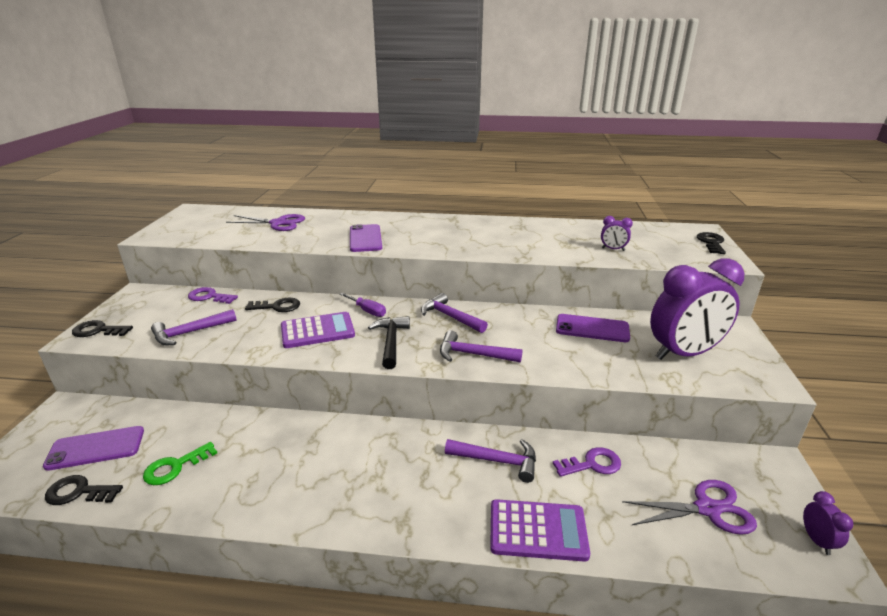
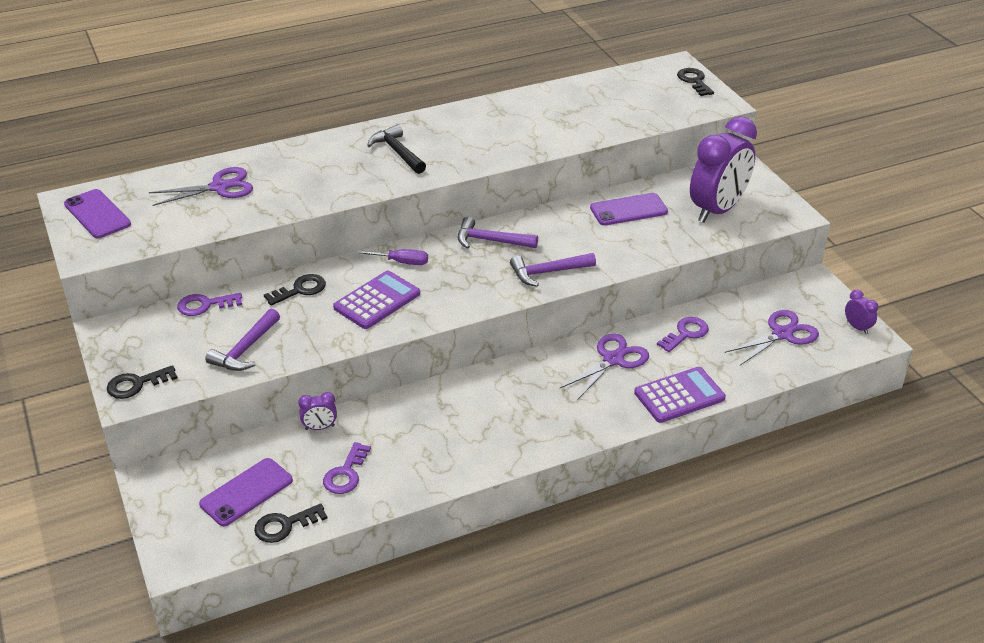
camera: 30 degrees left, 10 degrees up
(175, 467) = (346, 474): green key -> purple key
(365, 238) = (351, 178): purple phone -> purple phone (97, 214)
(391, 342) = (461, 286): black hammer -> black hammer (397, 152)
(497, 461) = (613, 359): purple hammer -> purple scissors
(613, 249) = (613, 117): purple clock -> purple clock (320, 427)

